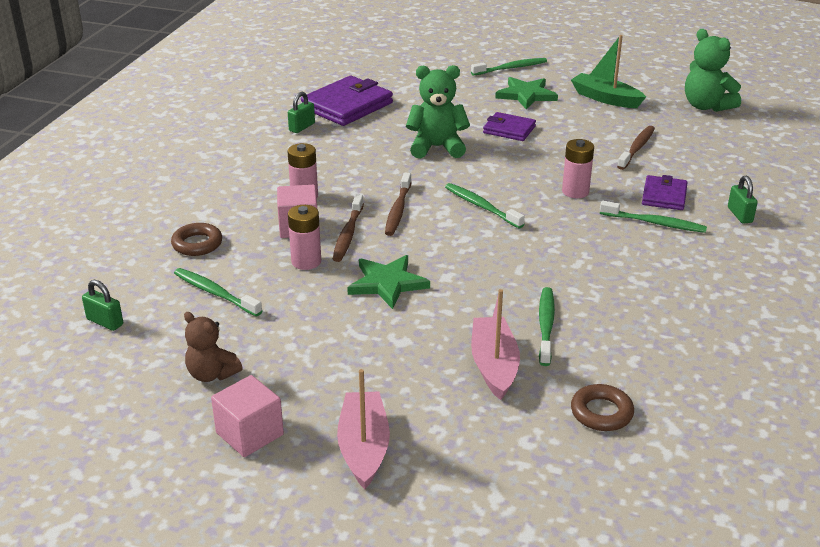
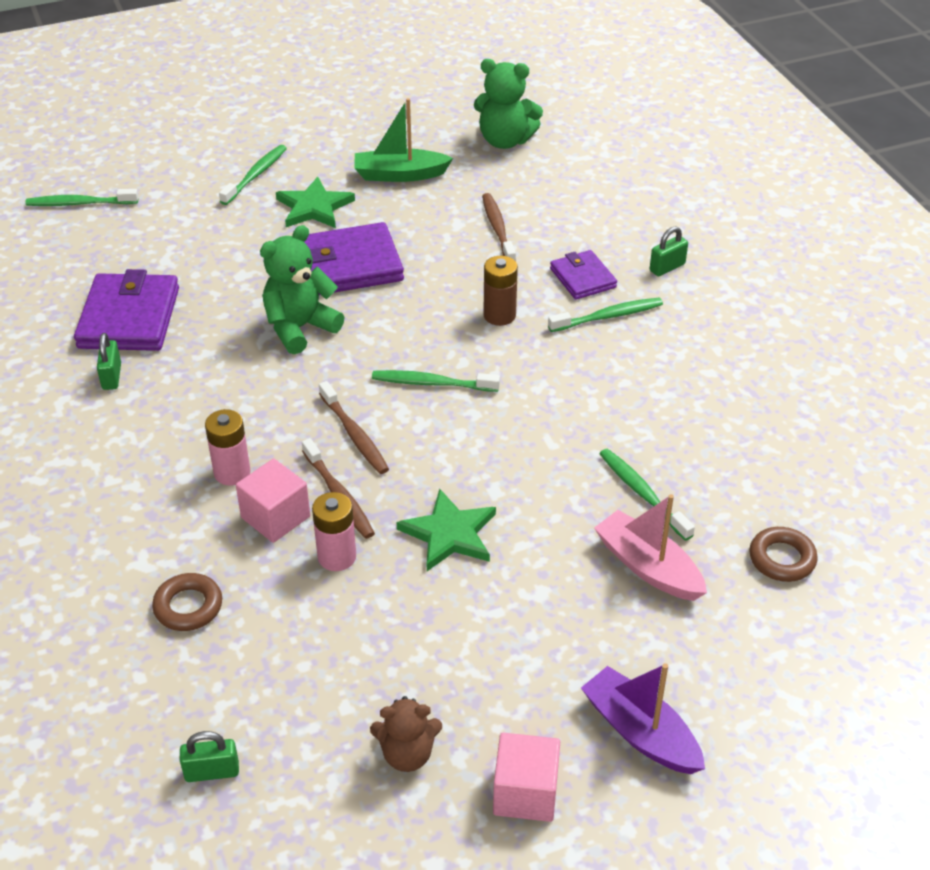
camera: 40 degrees left, 10 degrees up
(215, 293) = (288, 656): green toothbrush -> green toothbrush (80, 203)
(363, 447) = (640, 732): pink boat -> purple boat
(509, 129) = (348, 265): purple wallet -> purple wallet, size x1.72
(575, 191) = (499, 315): pink battery -> brown battery
(740, 215) = (667, 267): green padlock -> green padlock turned 75 degrees counterclockwise

